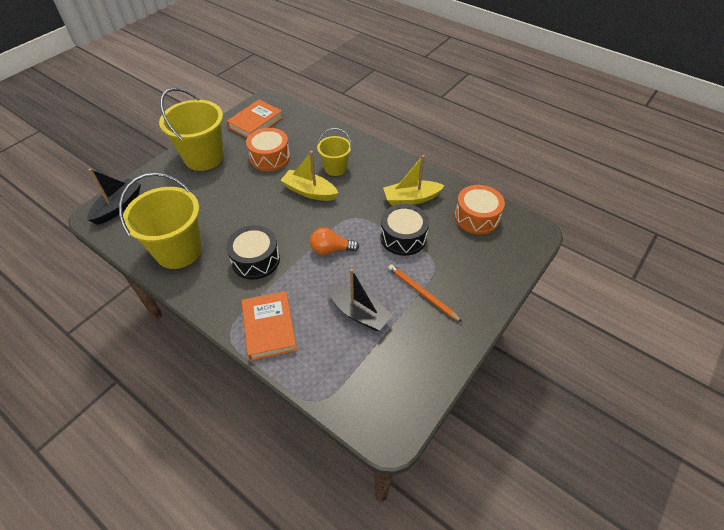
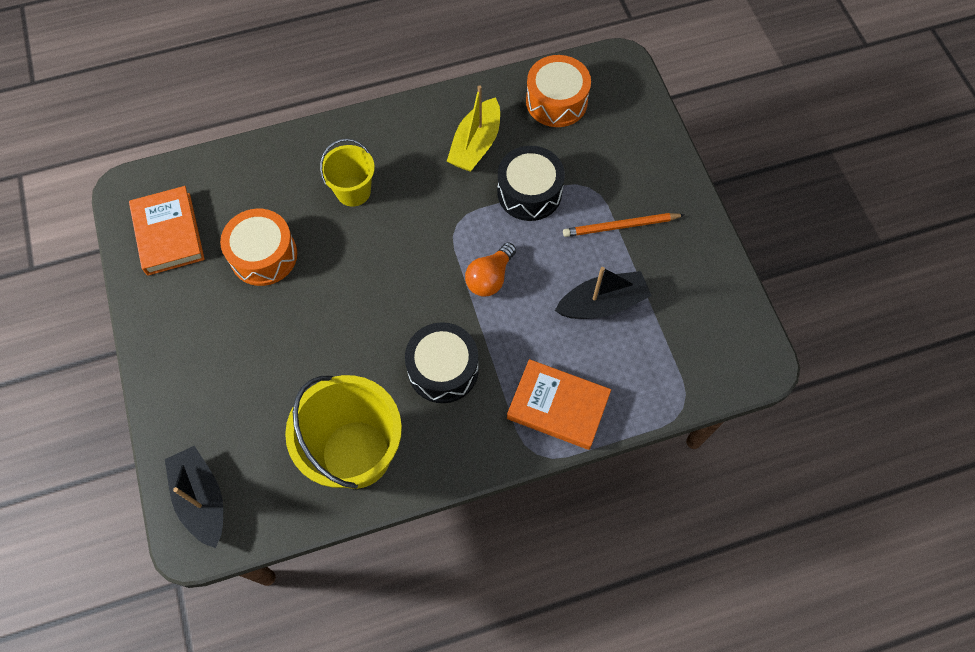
camera: 55 degrees left, 15 degrees up
(204, 158) = (189, 339): yellow bucket -> none
(309, 191) = (372, 245): yellow boat -> none

